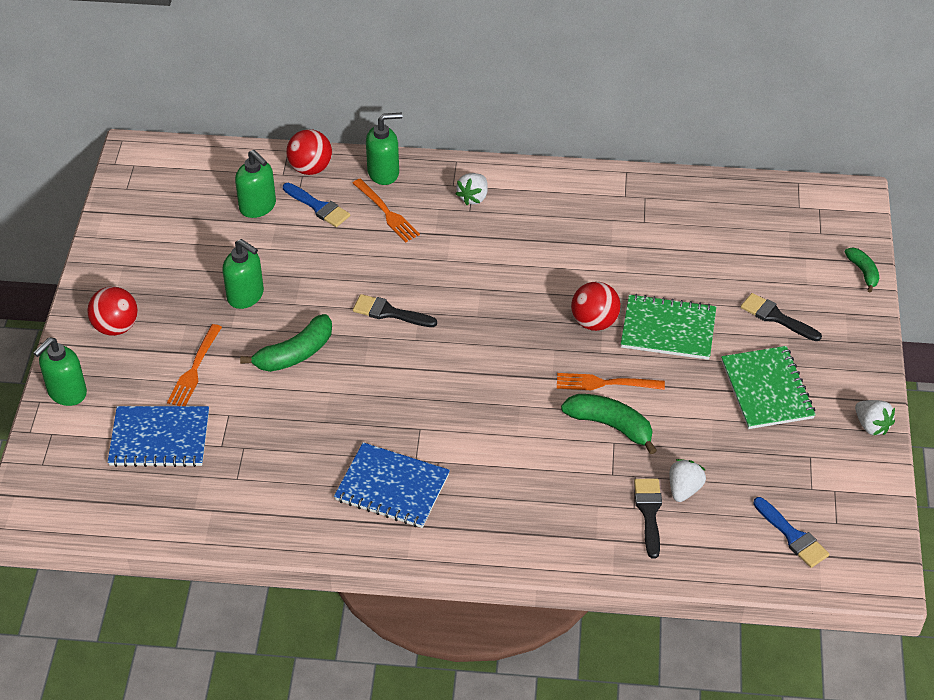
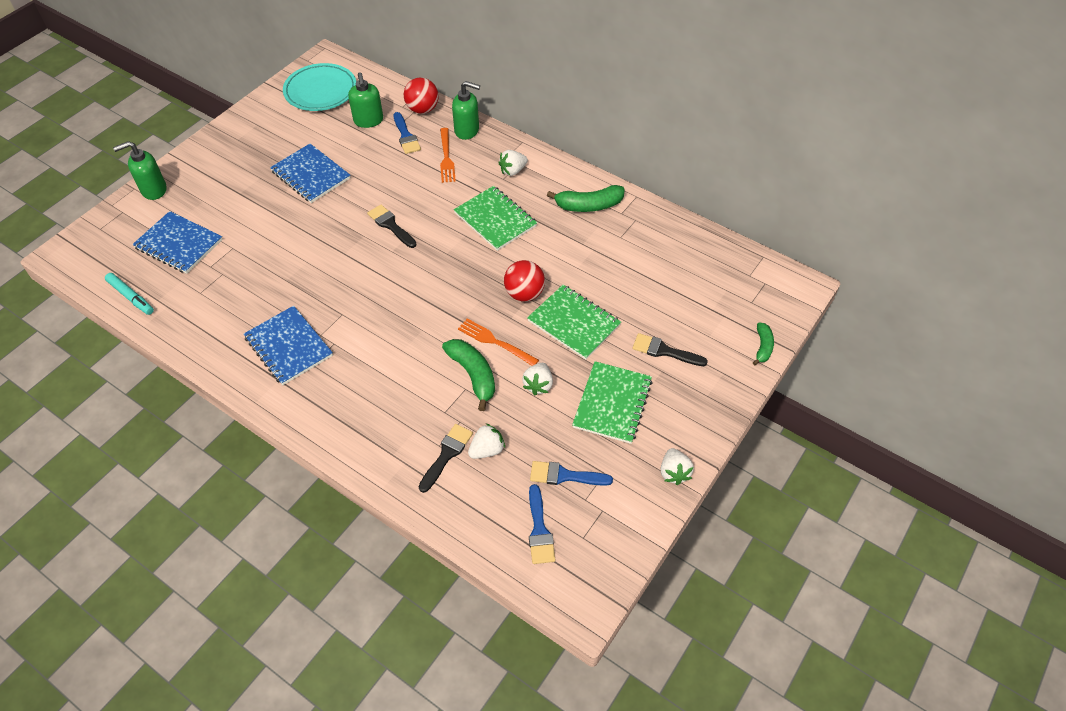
camera: 30 degrees right, 5 degrees up
(116, 327) = (218, 161): red ball -> none
(159, 520) = (131, 297): none -> turquoise marker
(167, 194) = (321, 91): none -> turquoise plate
(194, 369) = (239, 208): orange fork -> none
(246, 296) = (311, 175): green soap dispenser -> blue notebook
(295, 354) = (307, 226): green banana -> green banana (588, 205)
(499, 258) = (495, 220): none -> green notebook
(682, 405) = (538, 385): none -> white strawberry
(776, 317) = (664, 351): black brush -> black brush turned 45 degrees counterclockwise
(776, 477) = (565, 476): none -> blue brush

